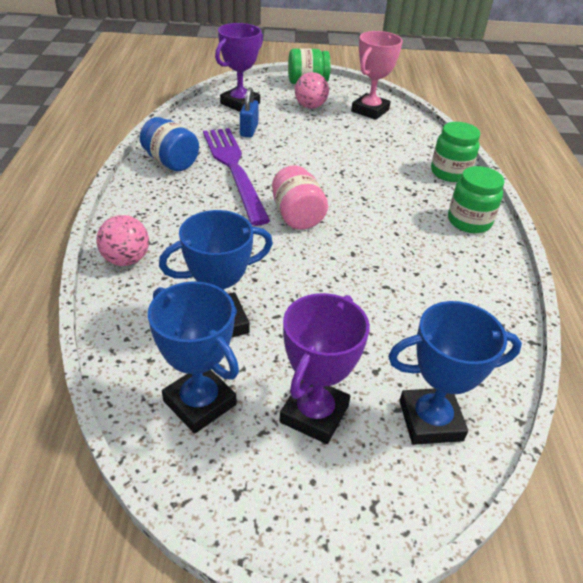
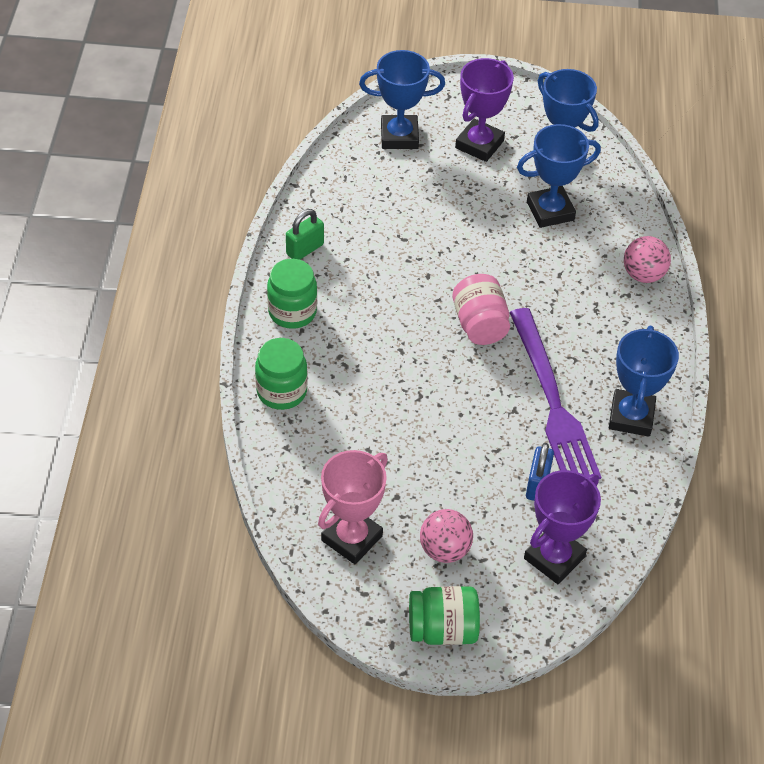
camera: 175 degrees left, 10 degrees up
(171, 162) = (631, 416): blue jar -> blue trophy
(485, 272) = (305, 249): none -> green padlock

